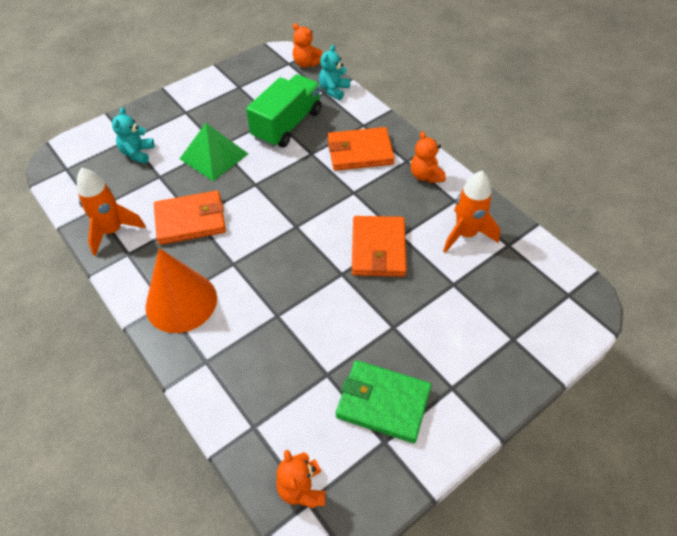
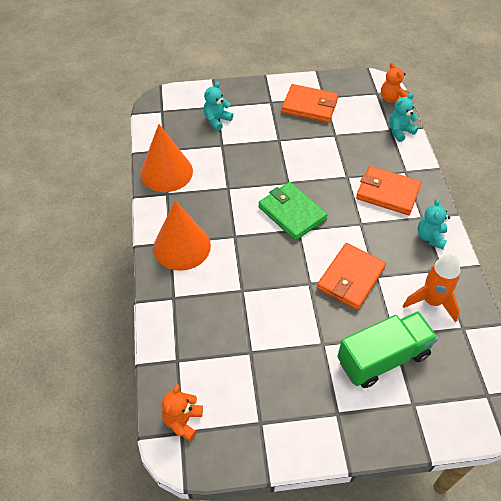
camera: 30 degrees right, 0 degrees up
(113, 231) = (166, 172): orange rocket -> orange cone
(191, 220) = (224, 189): orange wallet -> orange wallet (310, 106)
(214, 156) = (270, 146): green pyramid -> none
(287, 125) = (342, 145): green truck -> green truck (383, 358)
(383, 403) = (277, 395): green wallet -> green wallet (292, 213)
(425, 175) = (430, 237): orange teddy bear -> turquoise teddy bear

